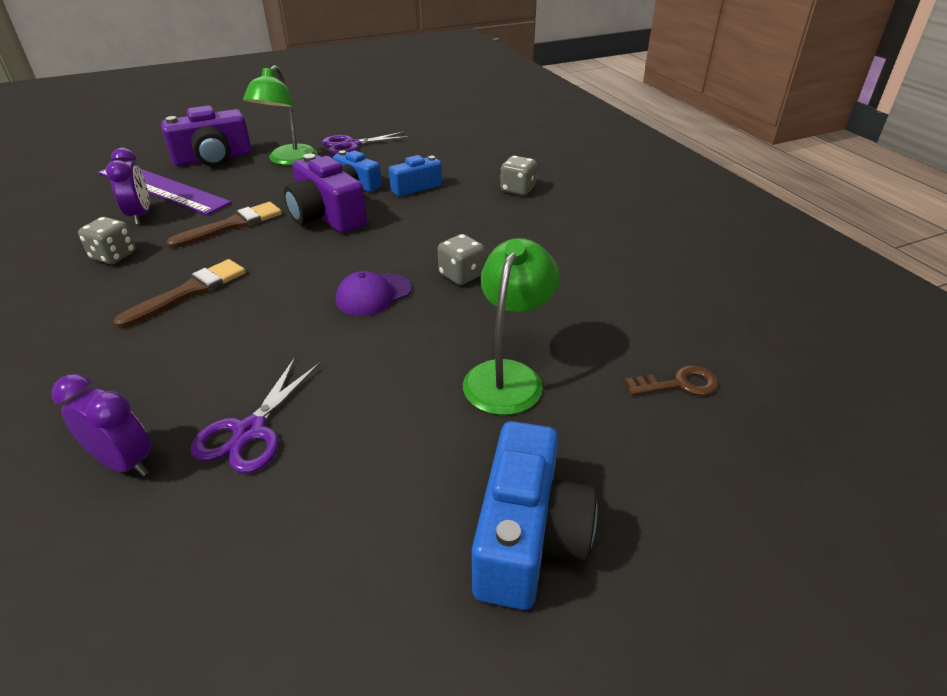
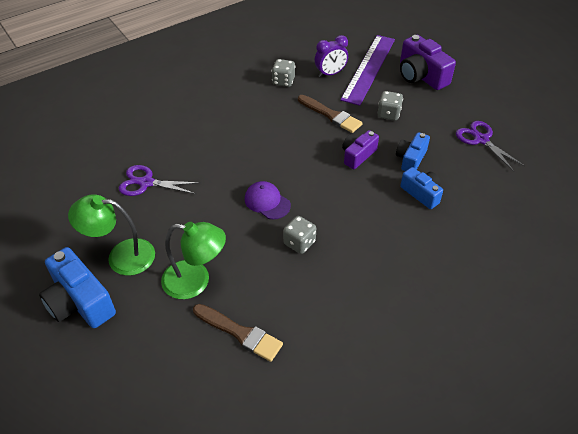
camera: 80 degrees right, 10 degrees up
(125, 462) = (126, 149): purple clock -> none
(188, 292) = (254, 123): brown brush -> brown brush (239, 333)
(288, 160) = (436, 113): green lamp -> green lamp (121, 256)
(326, 216) = (357, 155): purple camera -> purple camera, size x0.62
(517, 189) = (444, 262): grey dice -> grey dice (388, 114)
(528, 537) = (79, 302): blue camera -> blue camera turned 45 degrees clockwise
(679, 384) = (195, 376): brown key -> none

